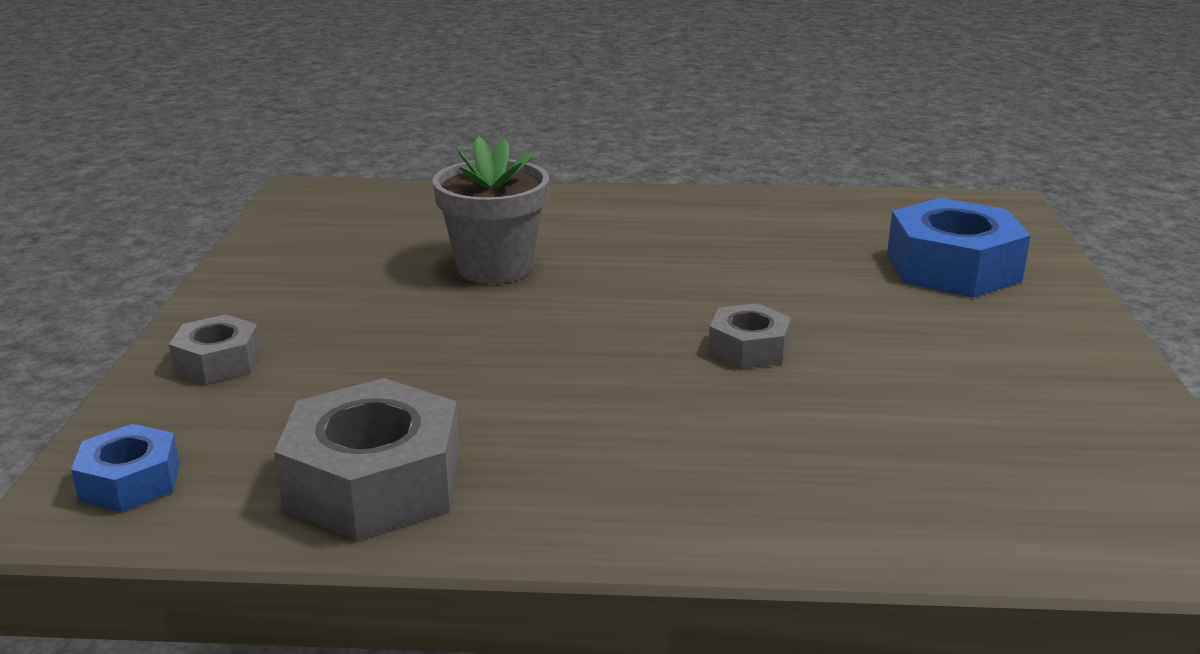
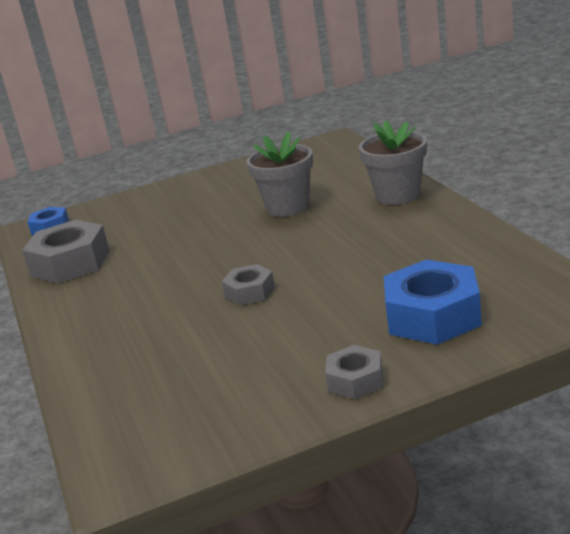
camera: 70 degrees right, 0 degrees up
(218, 361) = (145, 201): grey nut -> grey nut (355, 380)
(589, 206) = (398, 195): none -> grey flower pot

